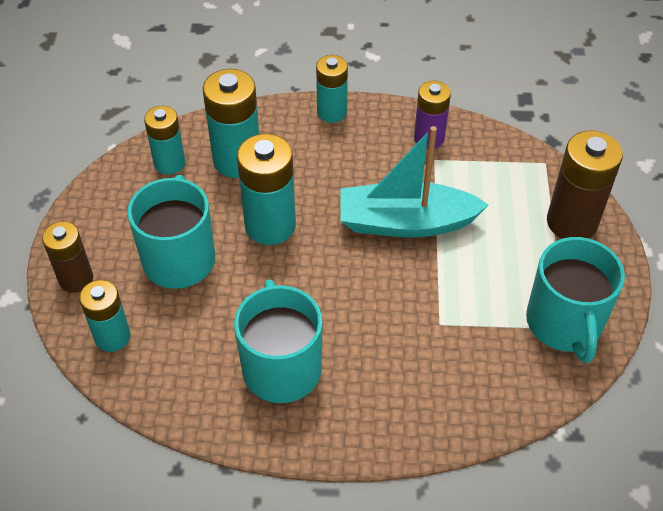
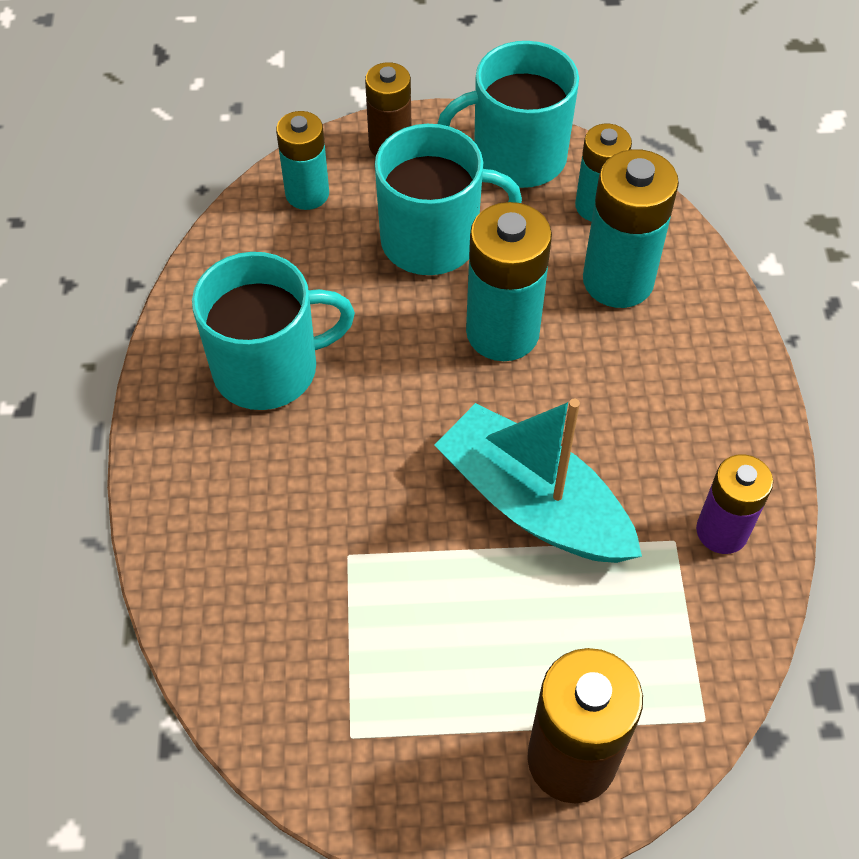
camera: 85 degrees right, 5 degrees up
(331, 112) = (746, 389): turquoise battery -> none
(406, 222) = (533, 503): turquoise boat -> turquoise boat turned 45 degrees counterclockwise
(564, 323) = (358, 735): turquoise mug -> turquoise mug (516, 157)

